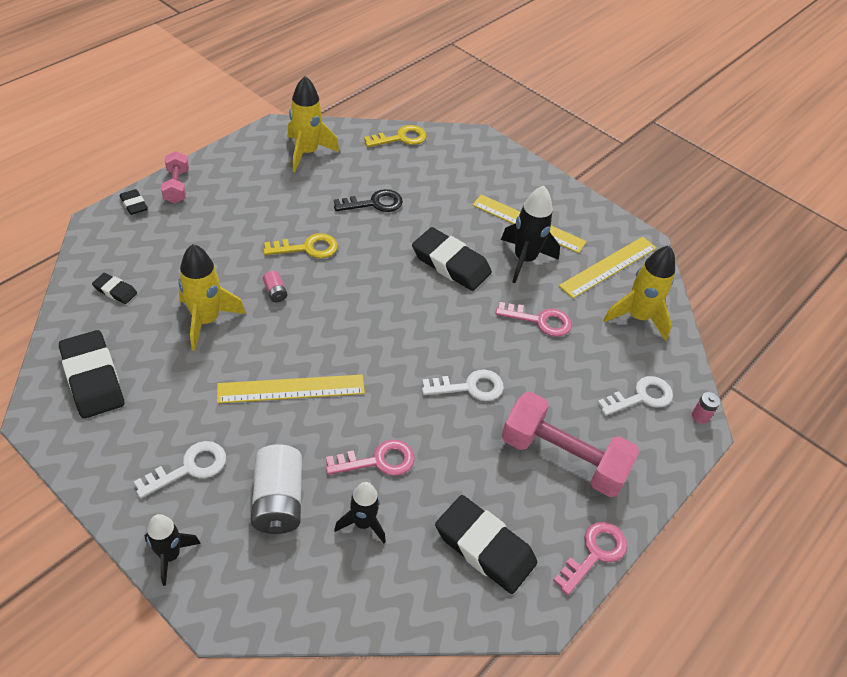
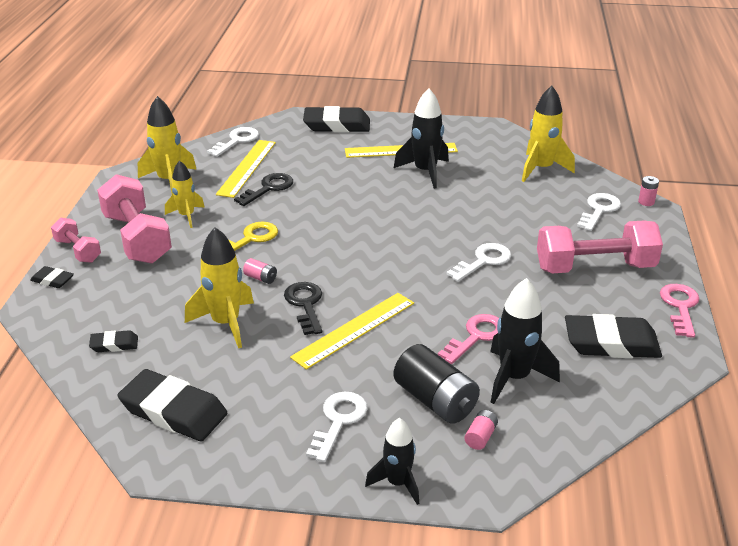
camera: 30 degrees left, 15 degrees down
(227, 198) = (137, 238): none -> pink dumbbell
(274, 560) = (480, 437): none -> pink battery
(278, 500) = (435, 400): white battery -> black battery
(280, 340) = (305, 305): none -> black key
(284, 196) = (186, 216): none -> yellow rocket
(363, 523) = (514, 378): black rocket -> black rocket, size x1.55
(401, 138) = (237, 141): yellow key -> white key
(451, 263) = (375, 198): black eraser -> black eraser (337, 125)
(540, 321) = (481, 201): pink key -> none
(609, 267) = (487, 150): yellow ruler -> yellow ruler (247, 168)

